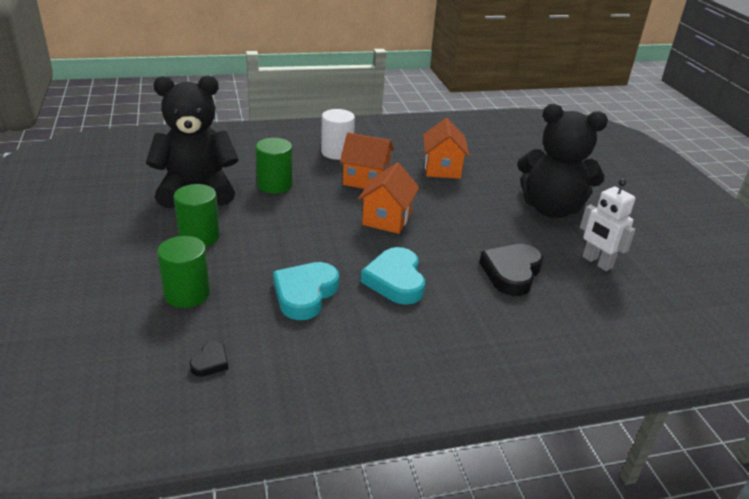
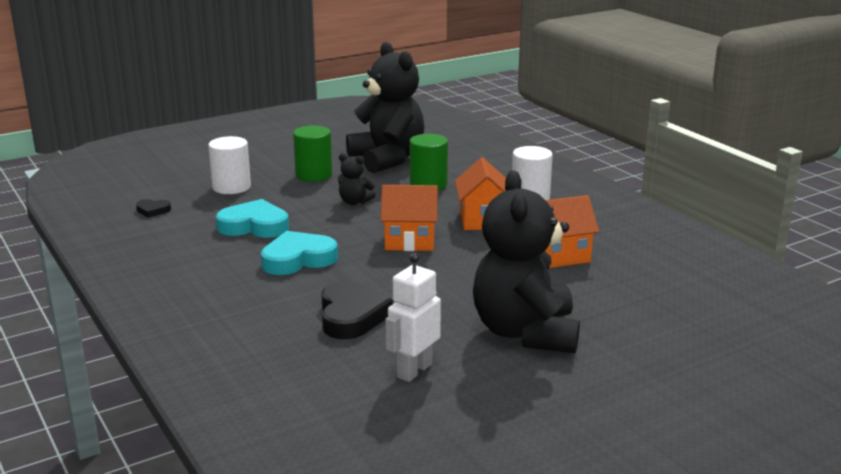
camera: 75 degrees right, 10 degrees down
(187, 294) = (231, 187): green cylinder -> white cylinder
(287, 228) = (354, 202): none -> black teddy bear
(511, 273) = (351, 316): black heart -> black heart turned 75 degrees clockwise

